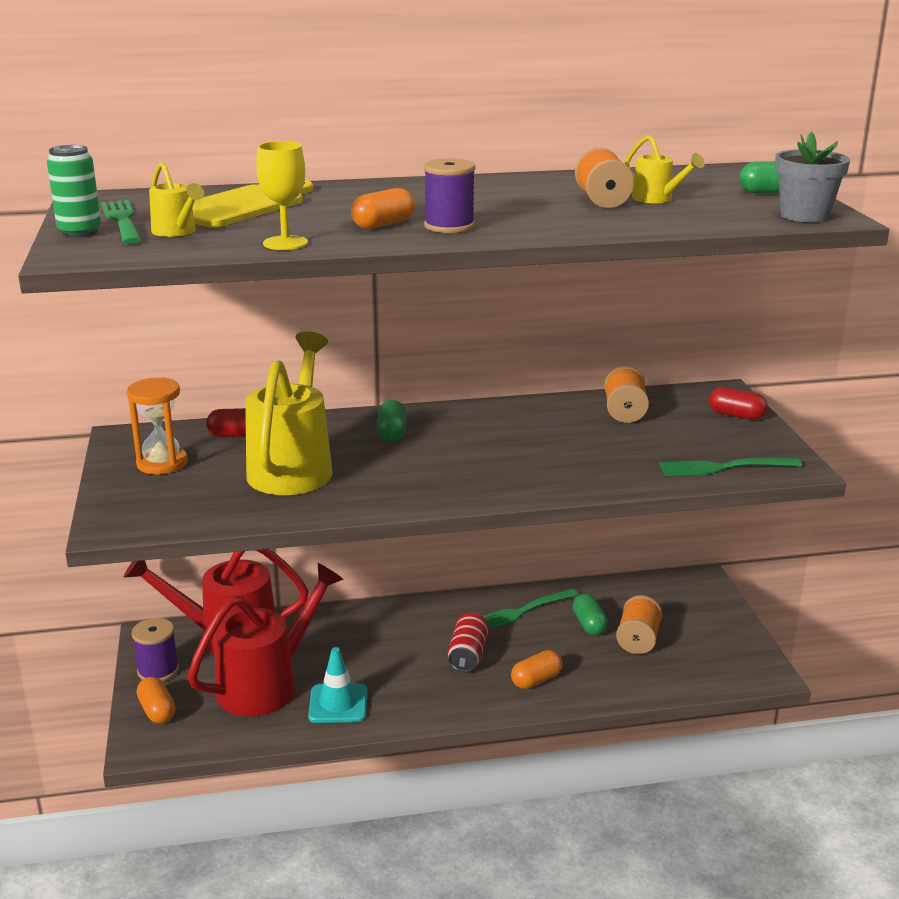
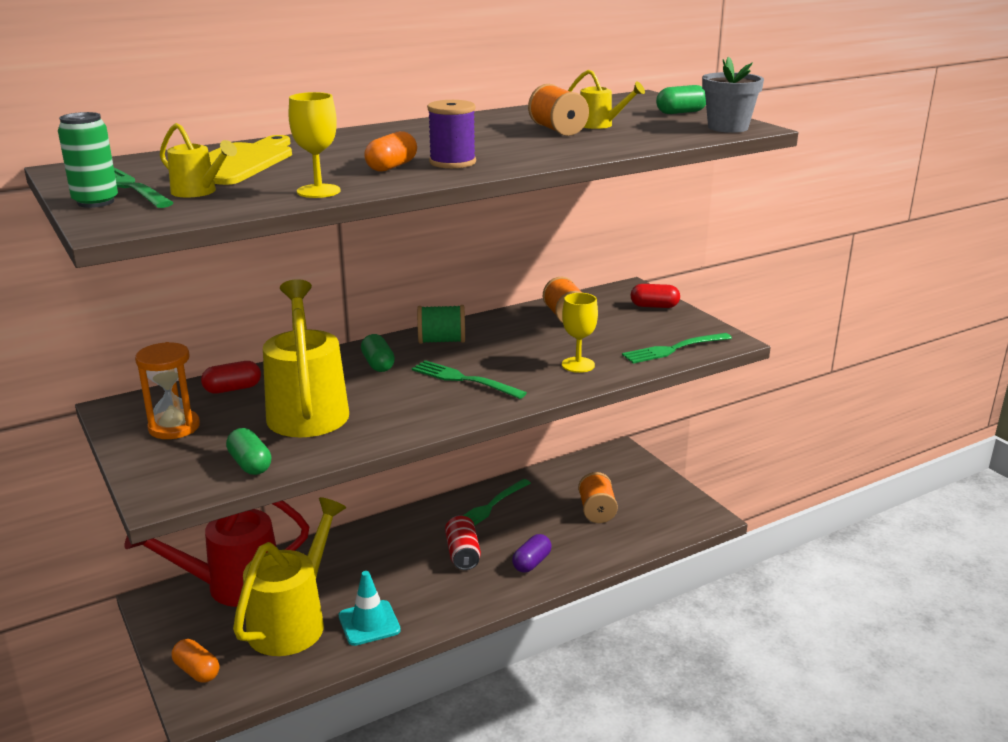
camera: 20 degrees left, 0 degrees up
(158, 670) = (178, 632): purple spool -> none
(267, 684) = (293, 621): red watering can -> yellow watering can
(468, 463) = (464, 380): none -> green fork
(472, 419) = (441, 341): none -> green spool
(536, 680) = (531, 563): orange capsule -> purple capsule
(589, 624) = (551, 506): green capsule -> green capsule (250, 464)
(601, 467) = (578, 365): none -> yellow goblet

